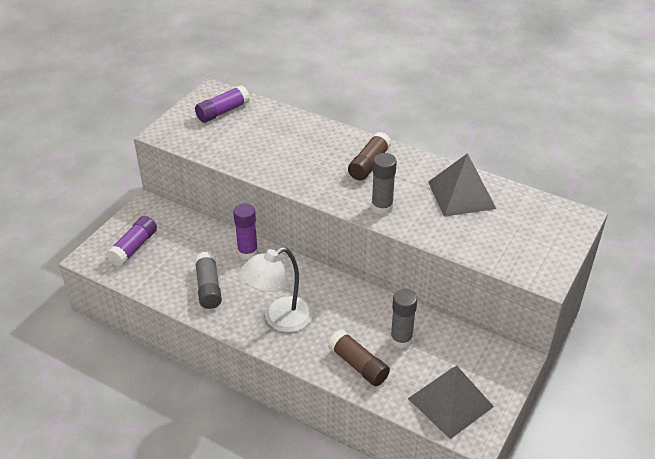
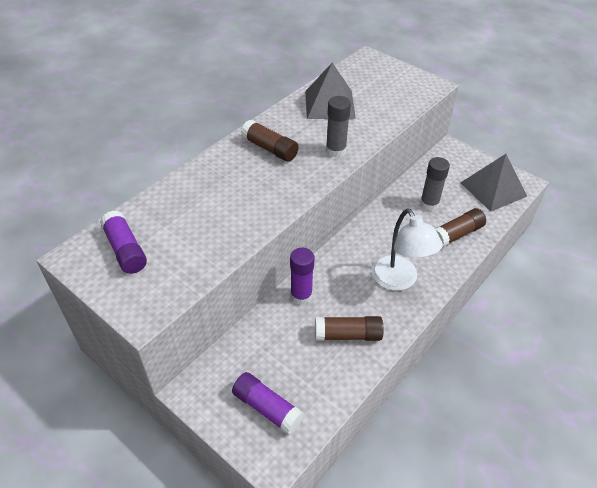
camera: 80 degrees left, 5 degrees up
(208, 287) = (348, 335): grey glue stick -> brown glue stick

